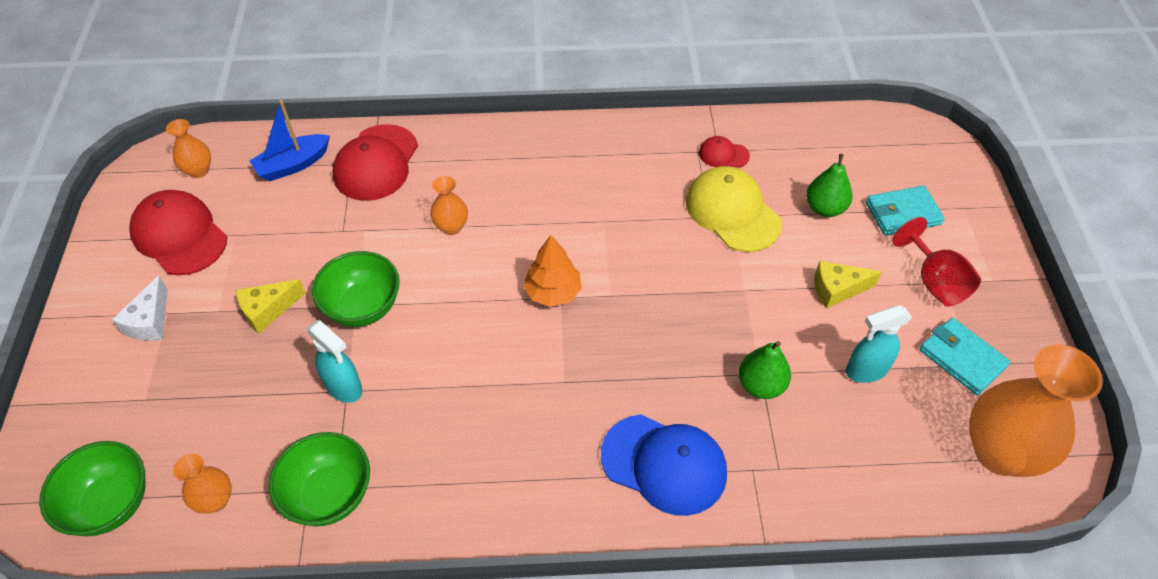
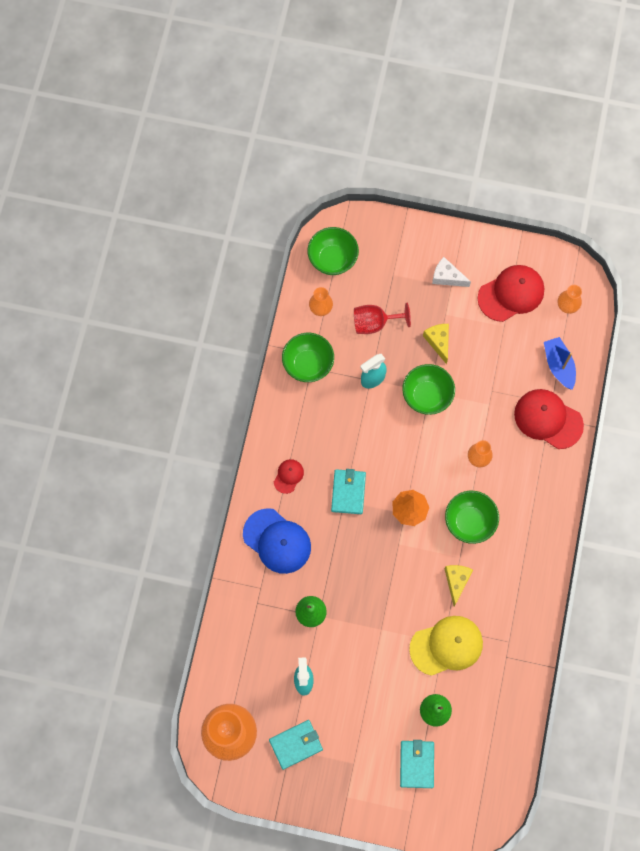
camera: 105 degrees right, 20 degrees up
(548, 378) = (348, 492): none -> turquoise wallet
(549, 220) = (469, 521): none -> green bowl
(664, 464) = (277, 541): blue cap -> blue cap turned 90 degrees counterclockwise
(723, 154) = (501, 659): red cap -> red cap (288, 476)
(837, 289) = (366, 689): yellow cheese -> yellow cheese (456, 581)
(934, 282) = (355, 757): red goblet -> red goblet (374, 323)

